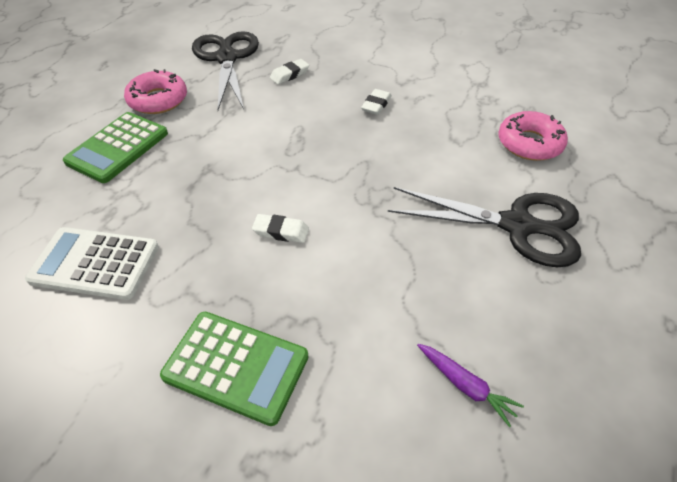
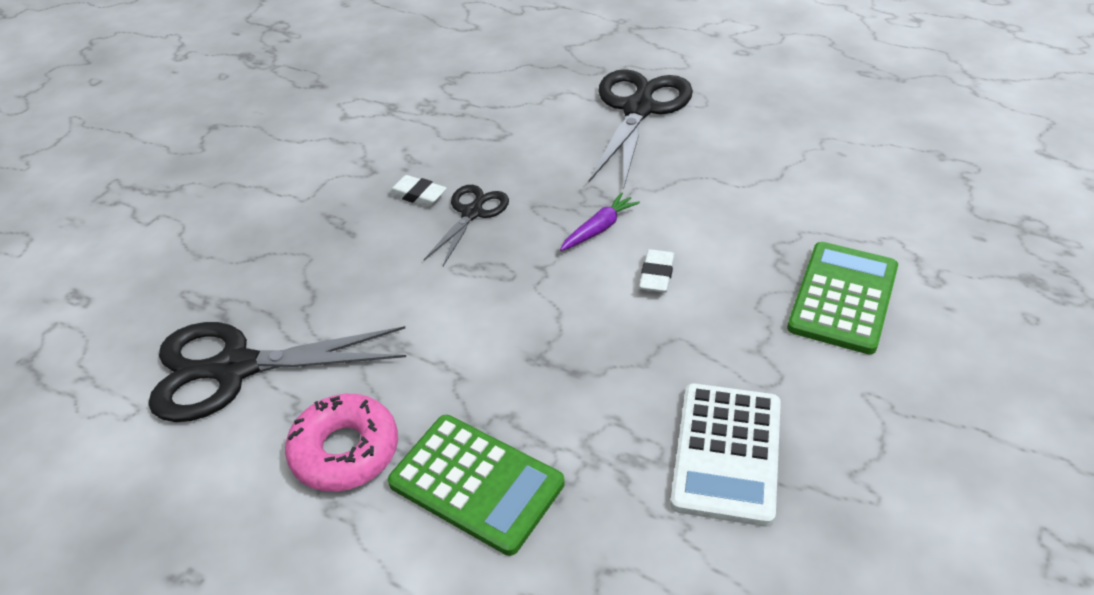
camera: 85 degrees left, 5 degrees down
(290, 75) = (316, 283): white eraser -> none
(357, 131) = (472, 212): none -> black scissors
(465, 386) = (824, 156): purple carrot -> purple carrot (599, 228)
(529, 143) = (513, 87): pink donut -> none

